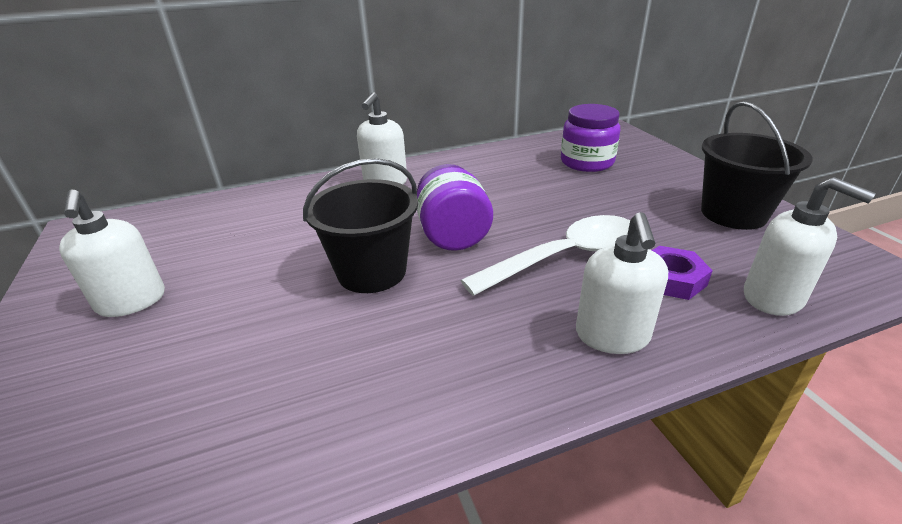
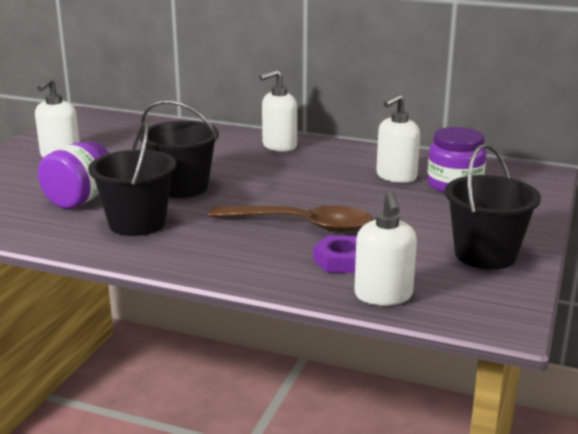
camera: 40 degrees right, 10 degrees down
(405, 351) = (137, 223): none -> black bucket
(453, 235) = (259, 189): purple jar -> purple jar (80, 200)
(565, 257) = (302, 225): white spoon -> brown spoon
(612, 336) = (245, 263): white soap dispenser -> white soap dispenser (396, 176)

